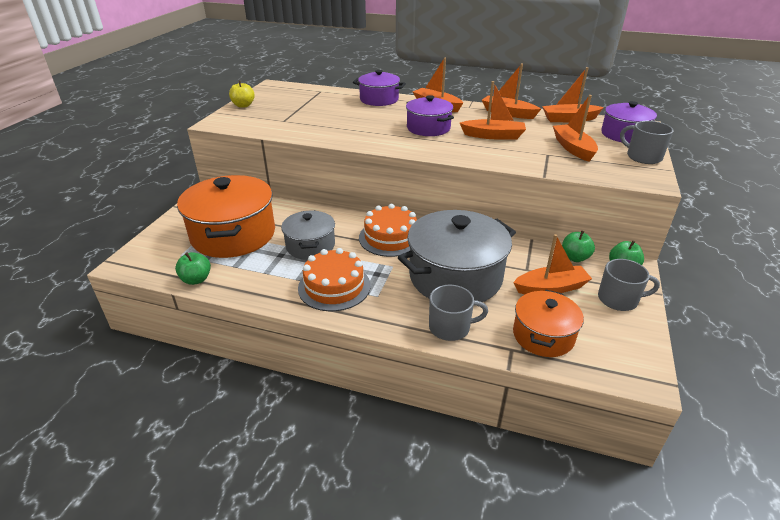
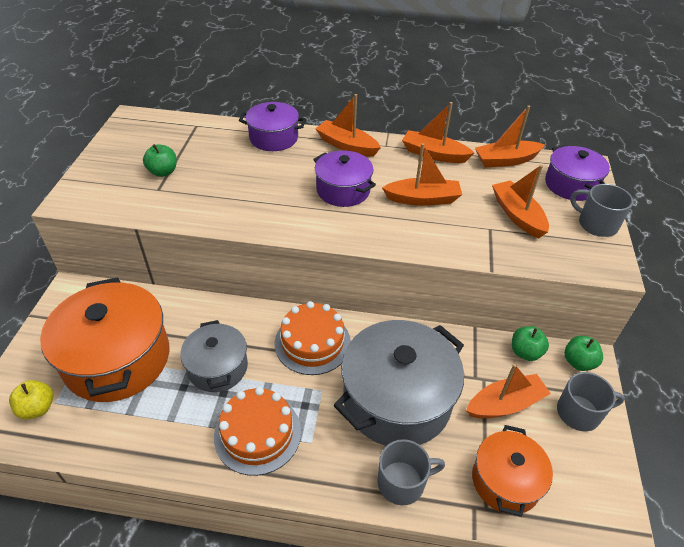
camera: 10 degrees left, 10 degrees up
(196, 279) = (83, 443): green apple -> green apple (163, 172)
(243, 105) = (99, 162): yellow apple -> yellow apple (37, 408)

